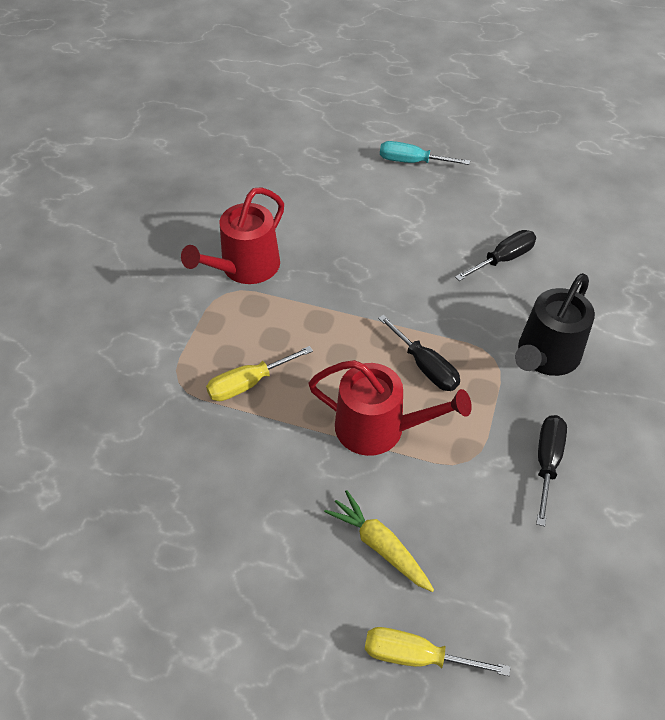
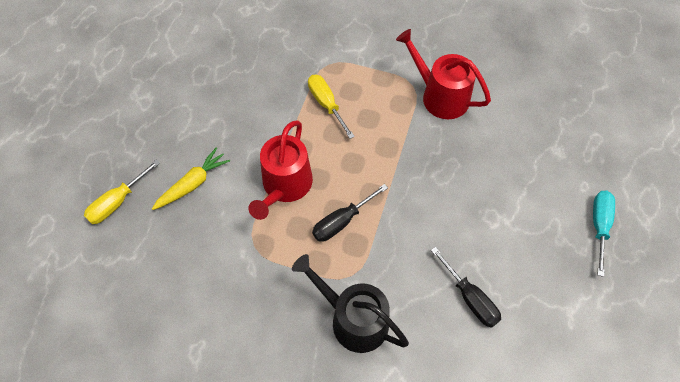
camera: 90 degrees right, 10 degrees up
(416, 656) = (118, 202): yellow screwdriver -> yellow screwdriver turned 150 degrees counterclockwise
(547, 463) = (247, 303): black screwdriver -> none

